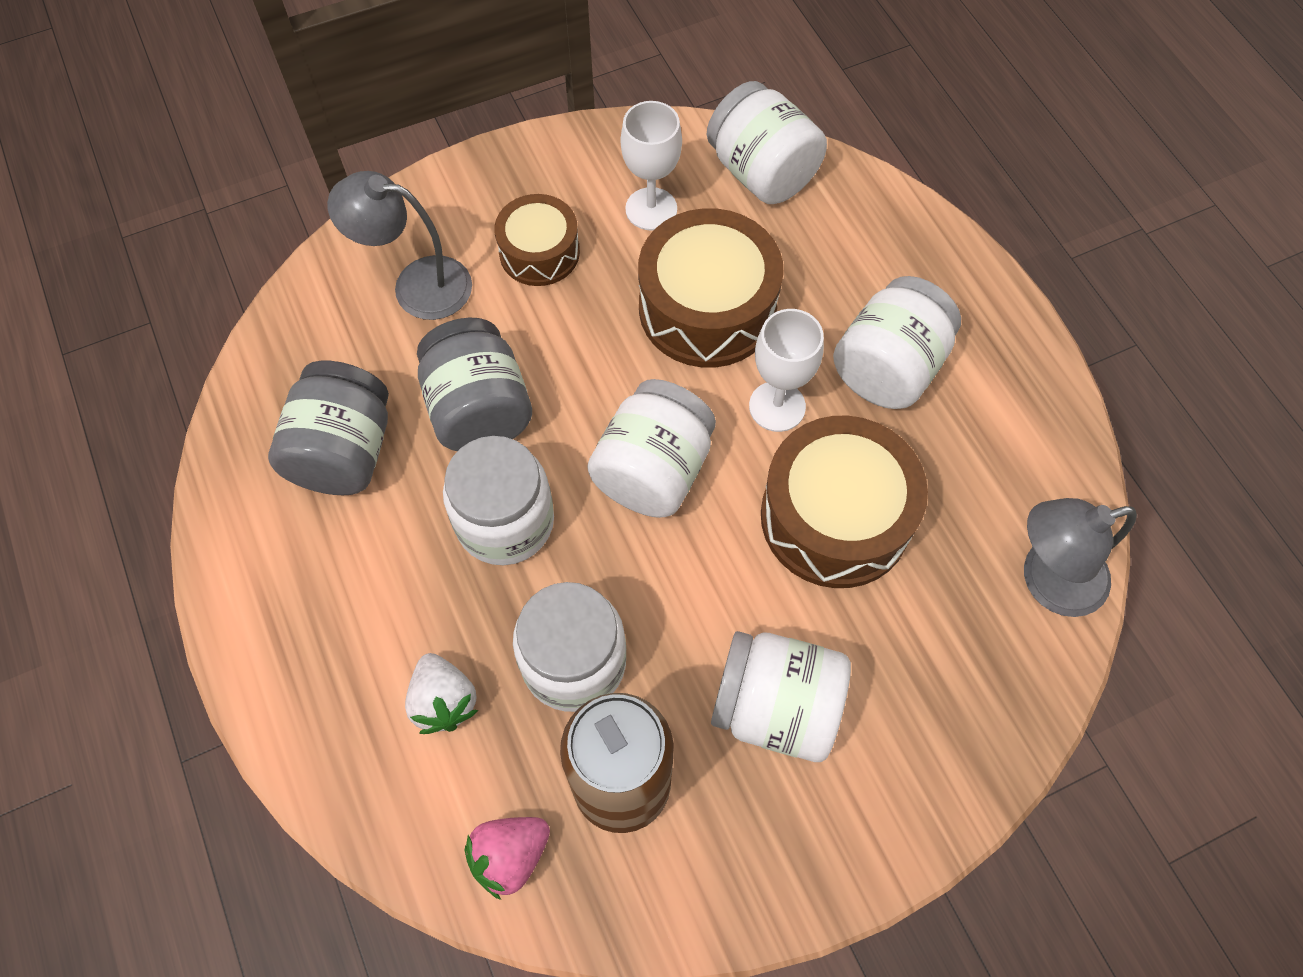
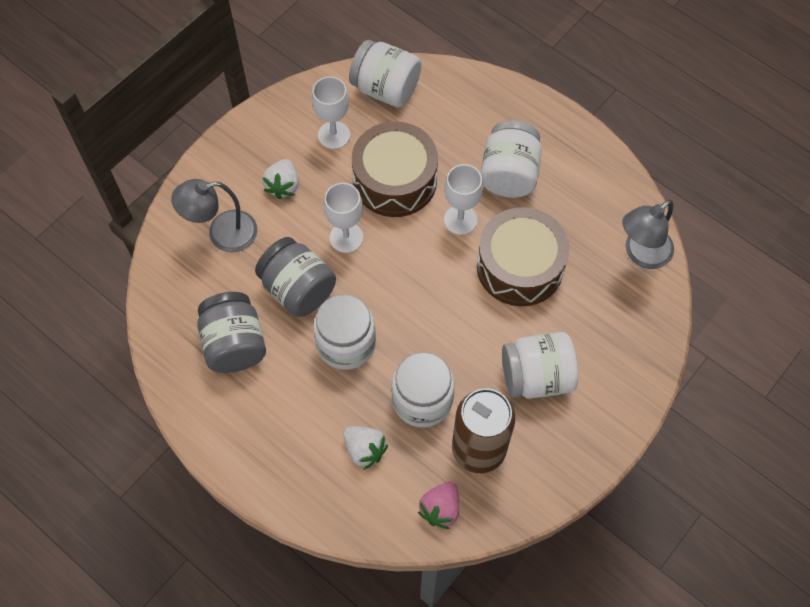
camera: 25 degrees left, 0 degrees up
(539, 252) = (283, 186): brown drum -> white strawberry
(590, 363) = (346, 237): none -> white goblet
(653, 470) = (411, 282): white jar -> none

